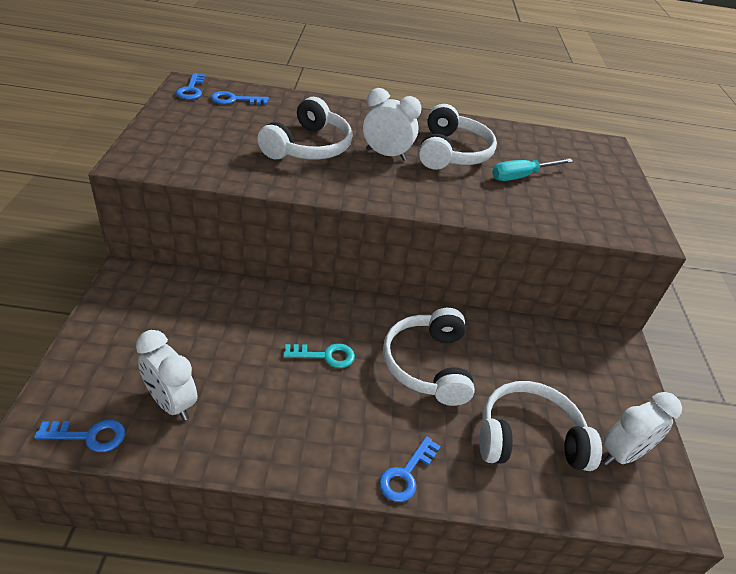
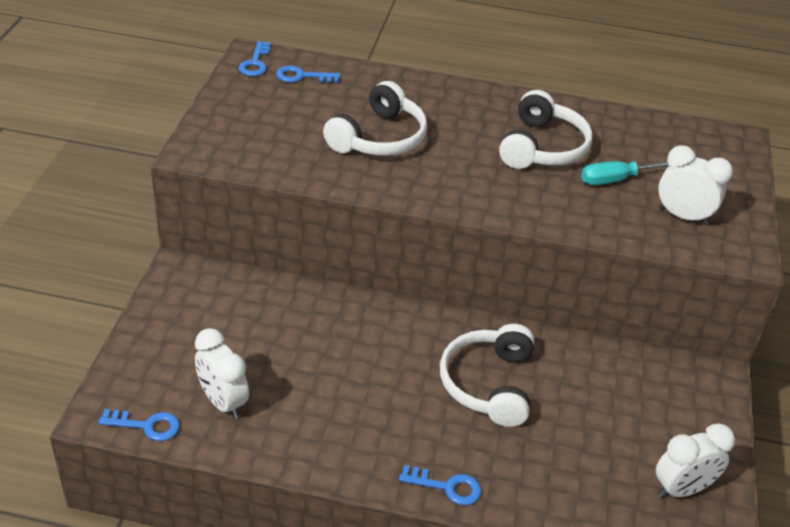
camera: 10 degrees right, 0 degrees up
(325, 356) = (380, 367): turquoise key -> none
(386, 155) = (465, 149): white clock -> white clock (682, 216)
(406, 474) = (447, 487): blue key -> blue key turned 120 degrees counterclockwise
(529, 437) = (583, 464): white headphones -> none

